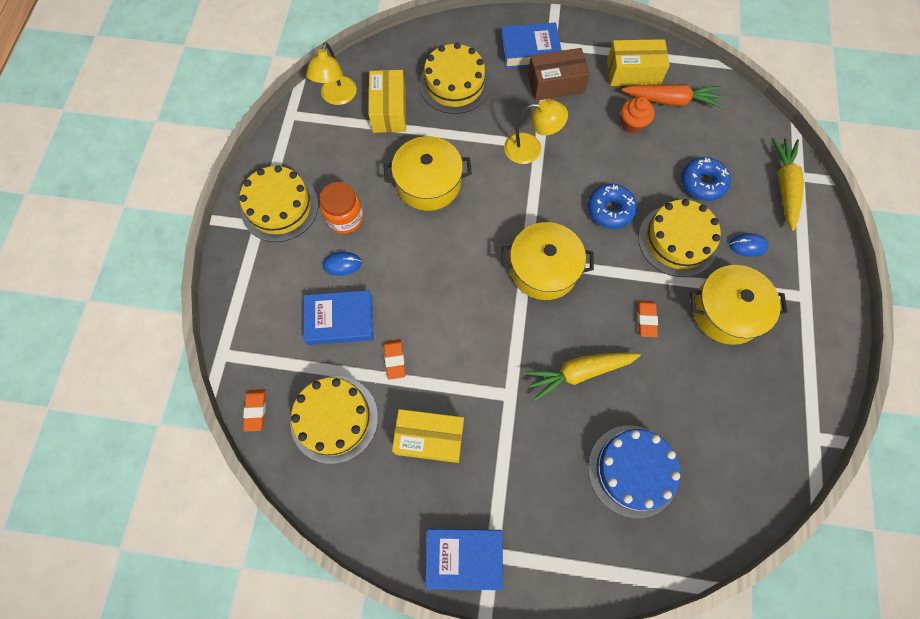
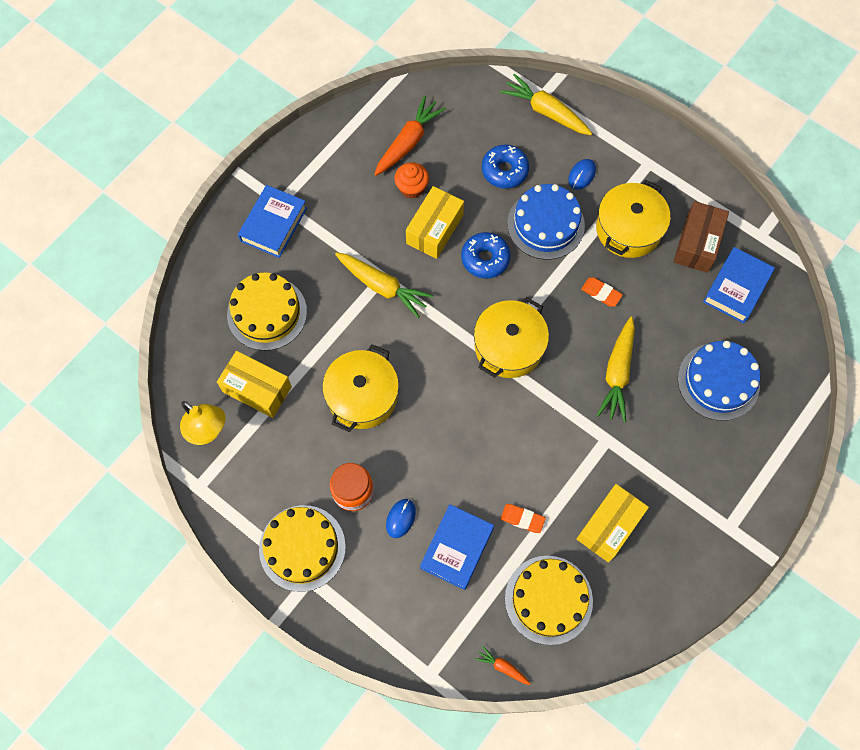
camera: 60 degrees left, 0 degrees up
(256, 410) = (503, 667): orange eraser -> orange carrot
(464, 557) = (721, 551): blue book -> blue book (736, 288)
(531, 148) = (382, 286): yellow lamp -> yellow carrot
(555, 84) = (327, 225): brown box -> brown box (697, 244)
(633, 72) = (358, 153): yellow box -> yellow box (434, 229)
(677, 240) = (545, 224): yellow cake -> blue cake

